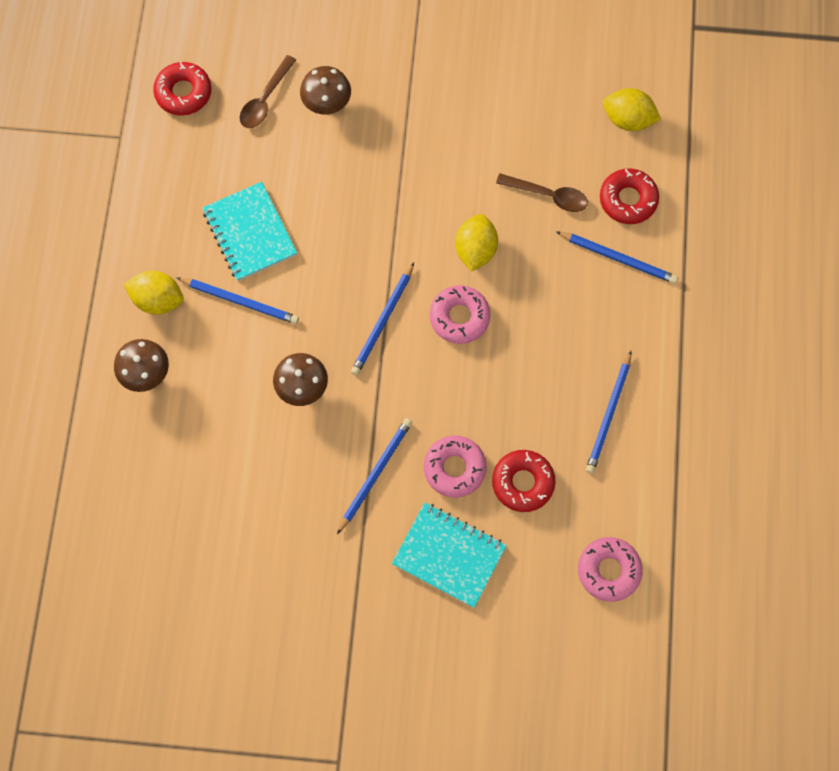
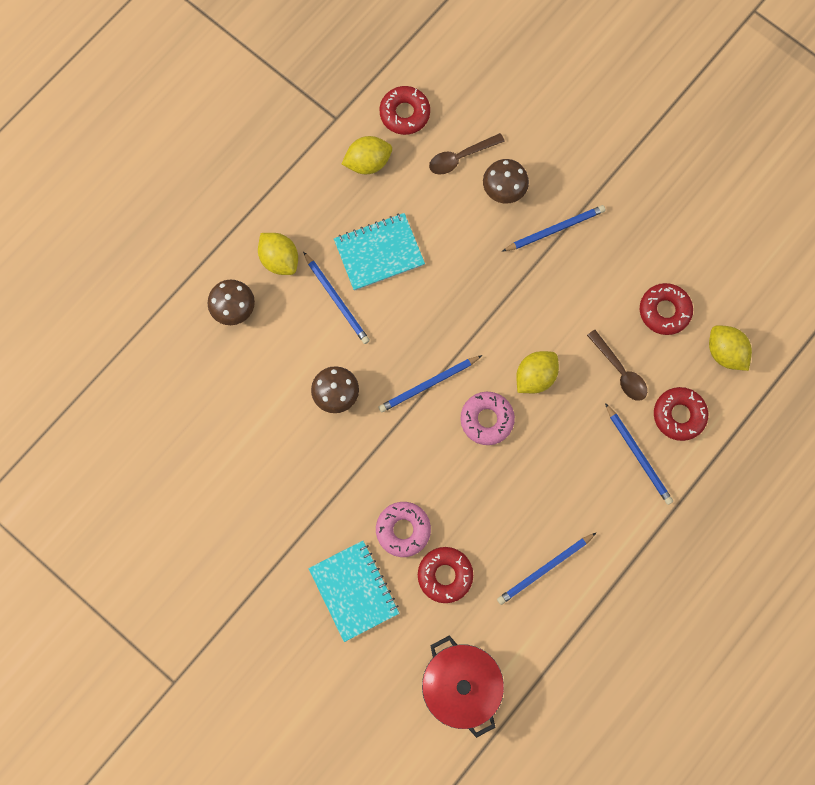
camera: 35 degrees right, 5 degrees up
(180, 158) = (368, 162): none -> yellow lemon
(250, 233) = (379, 253): turquoise notebook -> turquoise notebook turned 60 degrees clockwise
(375, 474) = (343, 494): blue pencil -> blue pencil (554, 229)
(549, 118) = (664, 311): none -> red donut
(608, 570) = (461, 684): pink donut -> red pot

